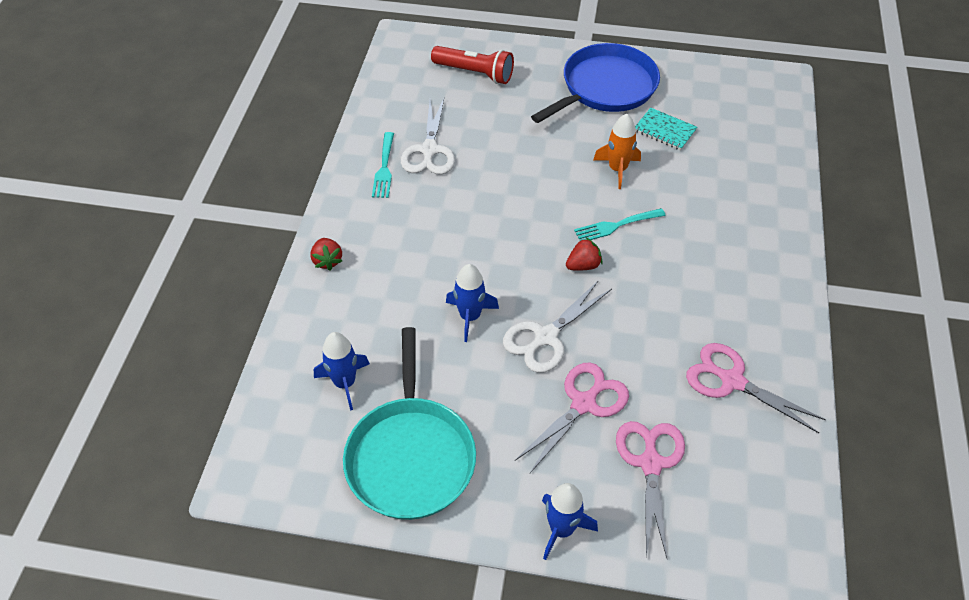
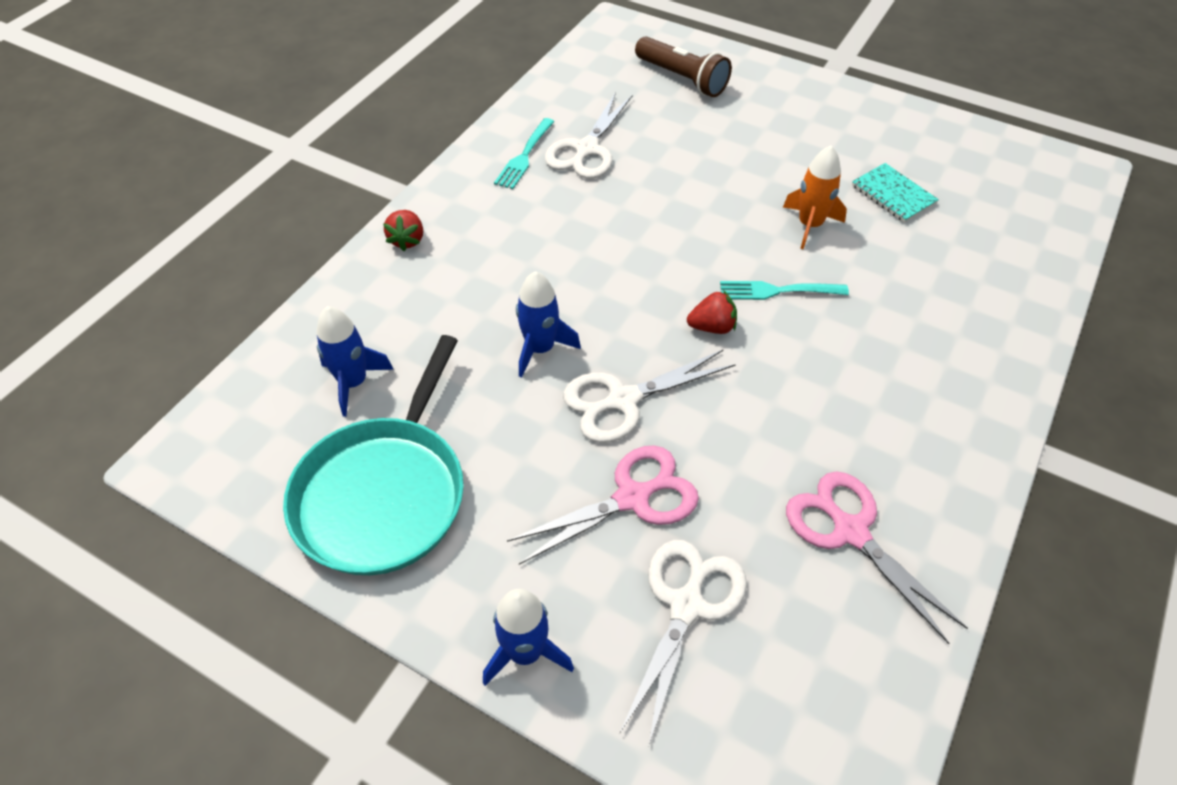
camera: 20 degrees right, 0 degrees up
(475, 73) = (682, 79): red flashlight -> brown flashlight
(605, 88) = (836, 129): blue pan -> none
(650, 464) = (686, 606): pink scissors -> white scissors

